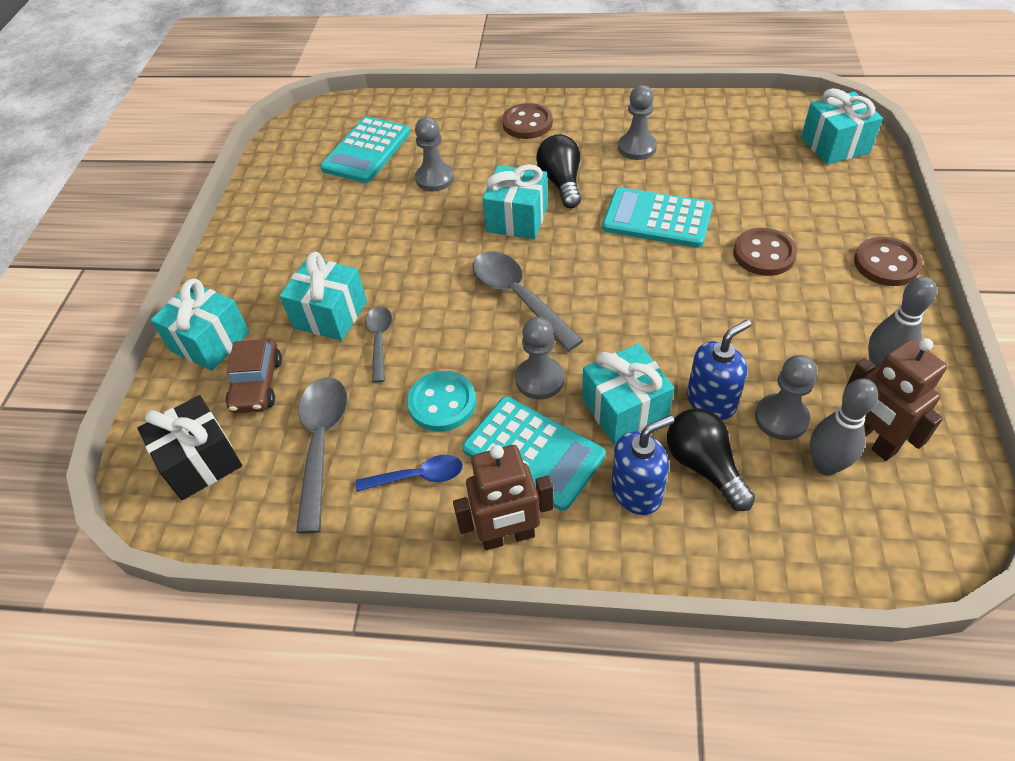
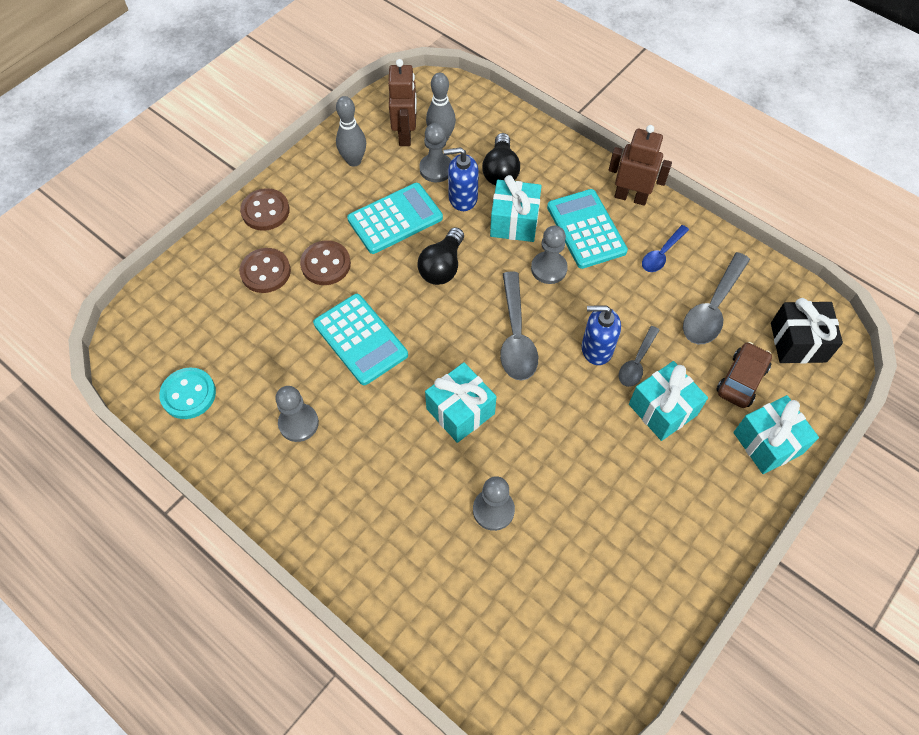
camera: 150 degrees left, 10 degrees up
(367, 151) = (532, 603): turquoise calculator -> turquoise calculator (395, 219)
(418, 476) = (662, 254): blue spoon -> blue spoon turned 75 degrees counterclockwise
(442, 403) = (620, 290): turquoise button -> turquoise button (188, 394)
(527, 123) = (356, 528): brown button -> brown button (265, 272)
(561, 182) = (394, 427): black light bulb -> black light bulb (442, 267)
(637, 492) = (547, 179): blue soap dispenser -> blue soap dispenser (596, 349)
(834, 145) = (161, 318): turquoise gift -> none

